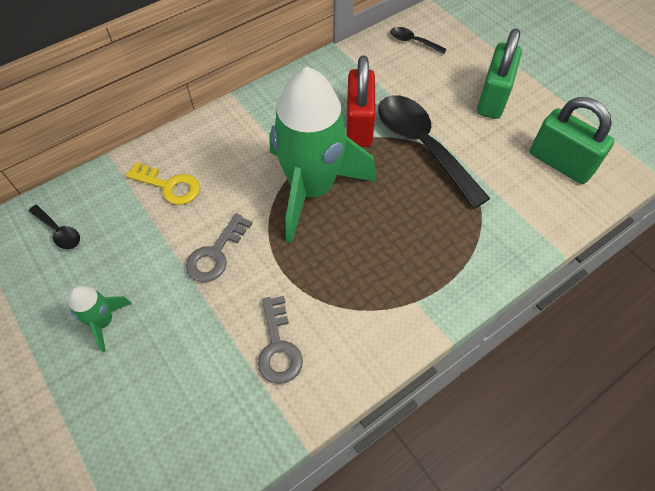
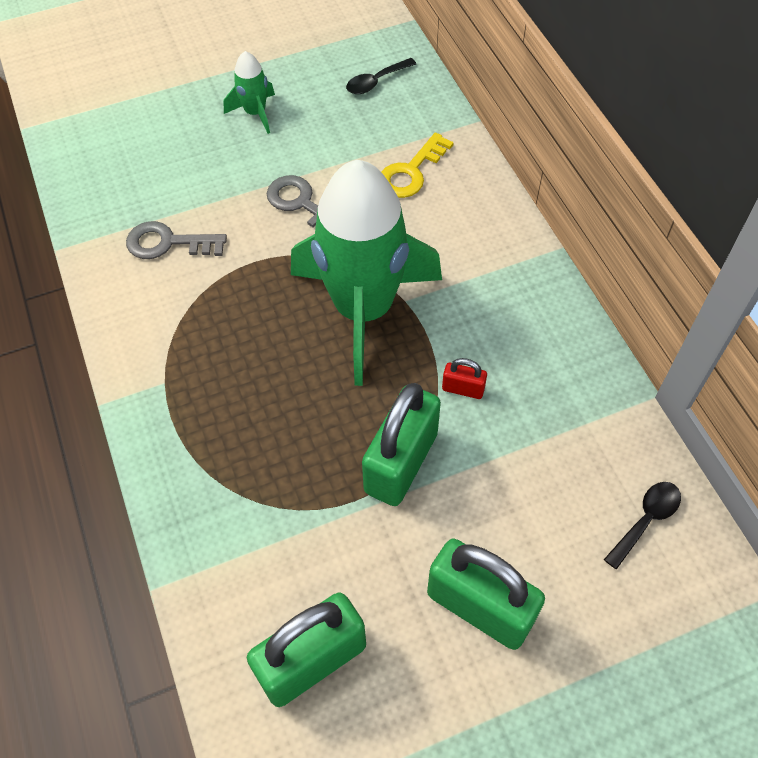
camera: 105 degrees right, 0 degrees up
(359, 125) = (463, 389): red padlock -> red padlock, size x0.45
(422, 146) = (401, 462): black spoon -> green padlock

